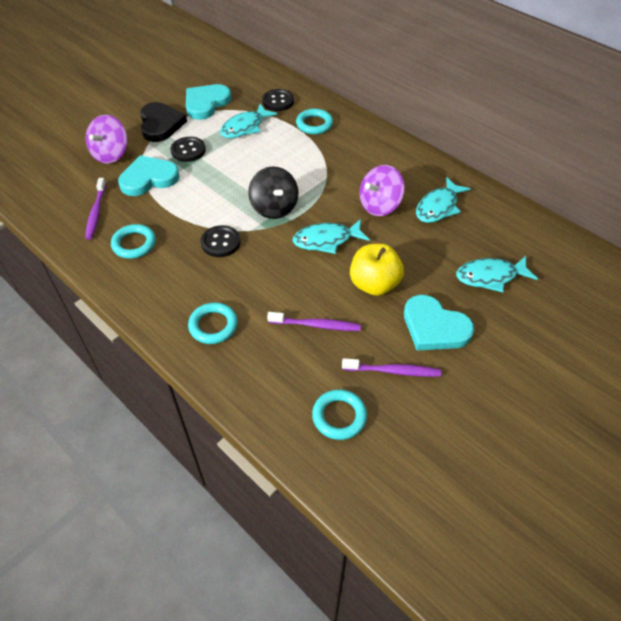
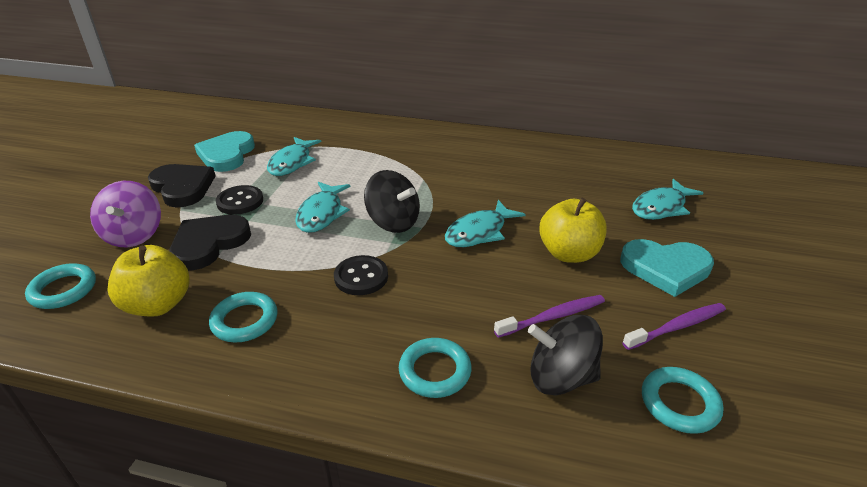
camera: 30 degrees left, 15 degrees down
(96, 212) = (158, 304): purple toothbrush -> yellow apple
(149, 178) = (209, 244): turquoise heart -> black heart
(278, 101) = (310, 133): black button -> none
(282, 365) = (560, 377): none -> black spinning top
(314, 124) = (367, 140): turquoise ring -> turquoise ring (63, 290)
(379, 205) = (500, 185): purple spinning top -> none
(438, 207) = (555, 169): turquoise fish -> turquoise fish (322, 214)

